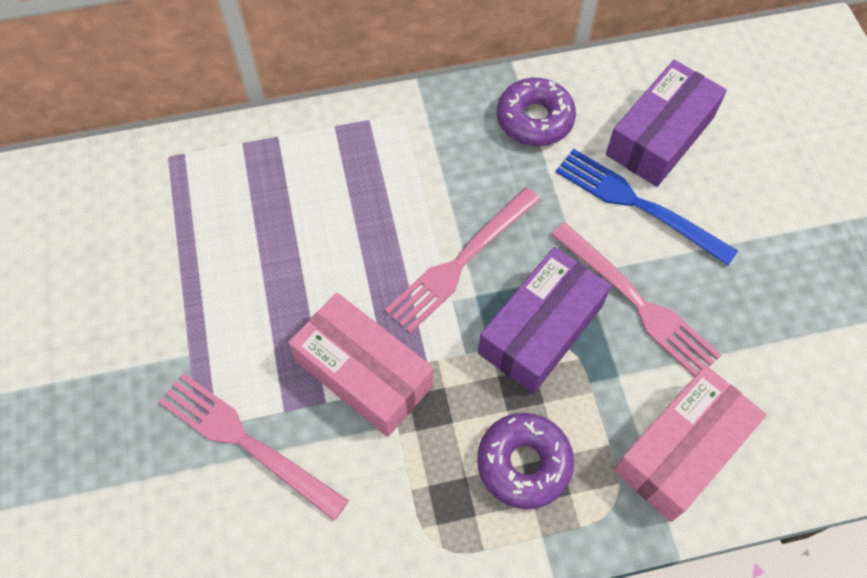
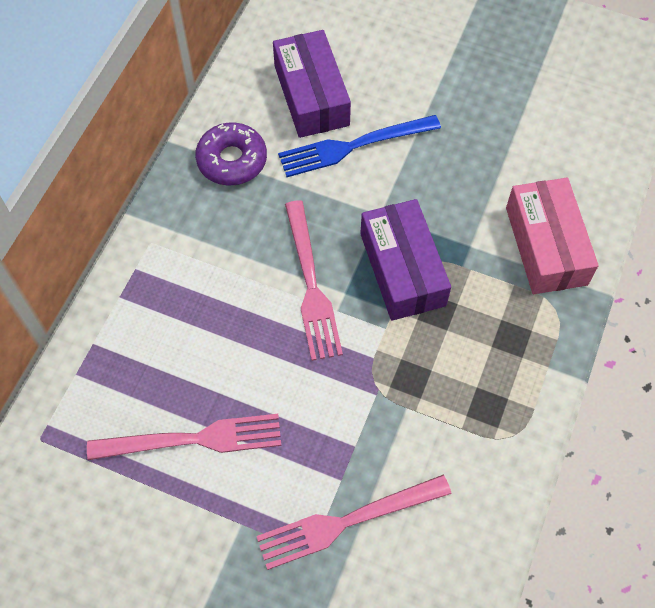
camera: 55 degrees left, 0 degrees up
(364, 373) = (351, 405): pink box -> none
(524, 463) = (491, 344): purple donut -> none
(638, 304) = (428, 198): pink fork -> pink fork (195, 439)

